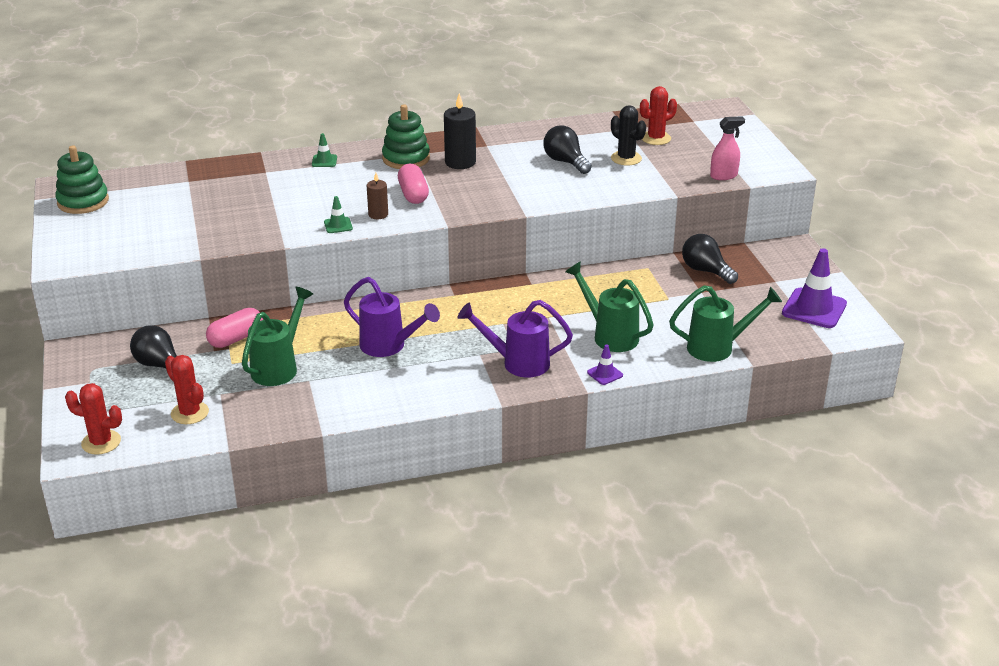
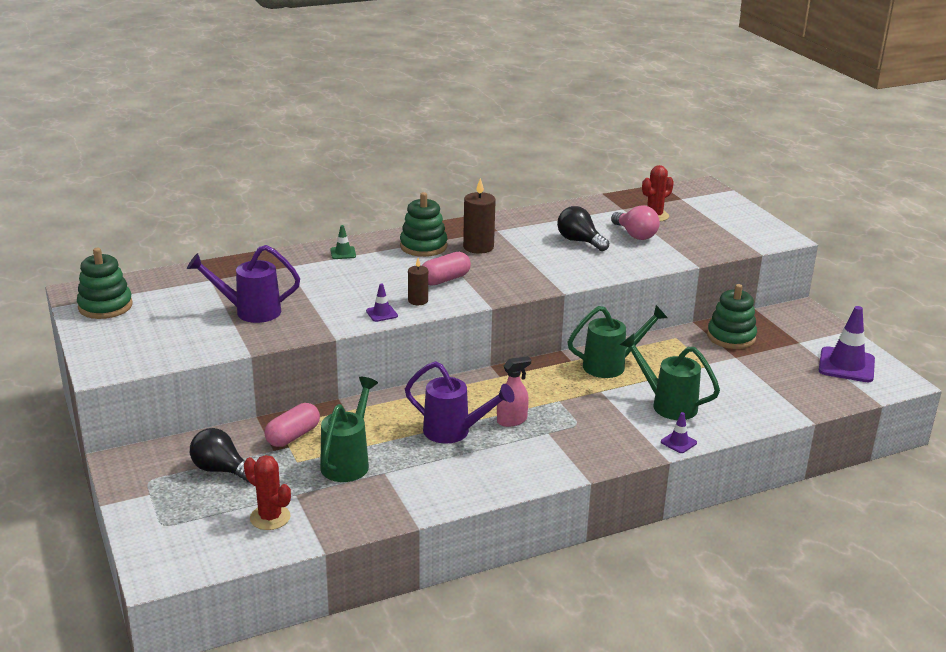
camera: 10 degrees left, 5 degrees down
(101, 442) = (183, 558): red cactus -> none
(338, 225) = (381, 313): green traffic cone -> purple traffic cone
(413, 194) = (445, 279): pink capsule -> pink capsule turned 75 degrees clockwise
(460, 162) = (478, 247): black candle -> brown candle
(517, 363) = (589, 438): purple watering can -> purple watering can (250, 312)
(626, 158) = (635, 235): black cactus -> pink light bulb
(705, 271) = (731, 337): black light bulb -> green stacking toy
(718, 347) = (775, 408): green watering can -> green watering can (611, 365)
(723, 176) = (733, 246): pink spray bottle -> pink spray bottle (512, 420)

